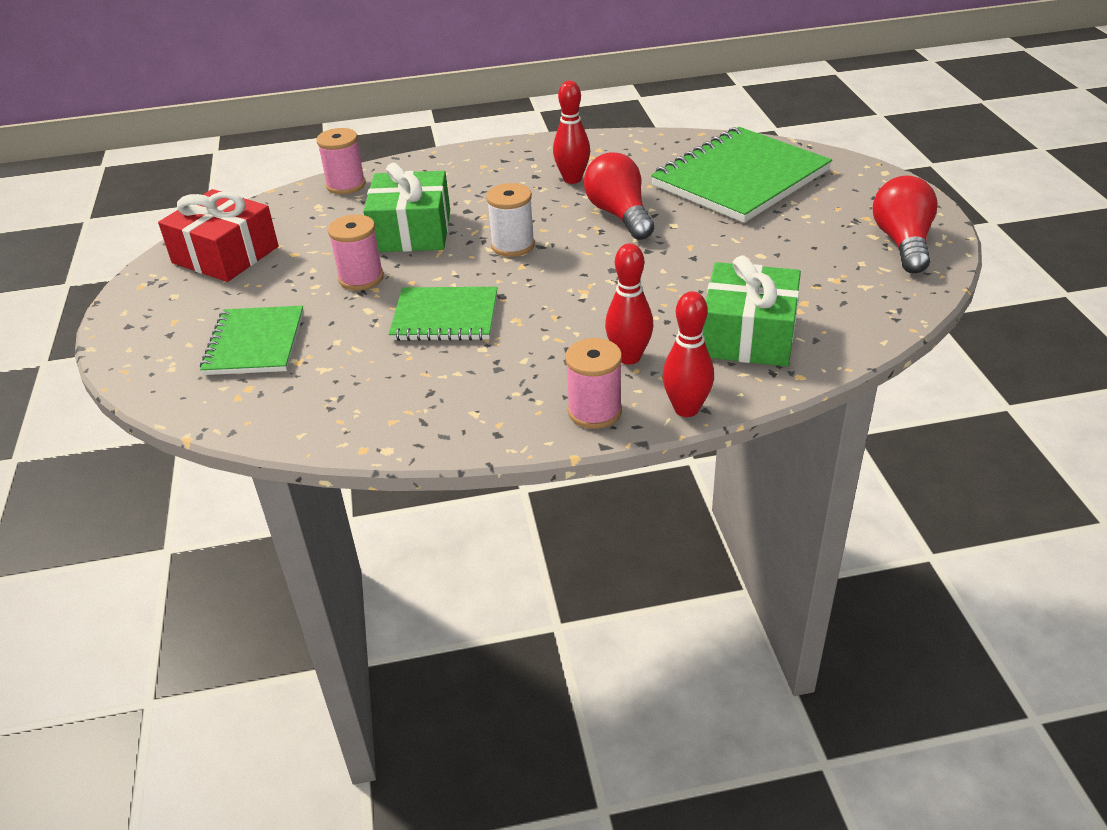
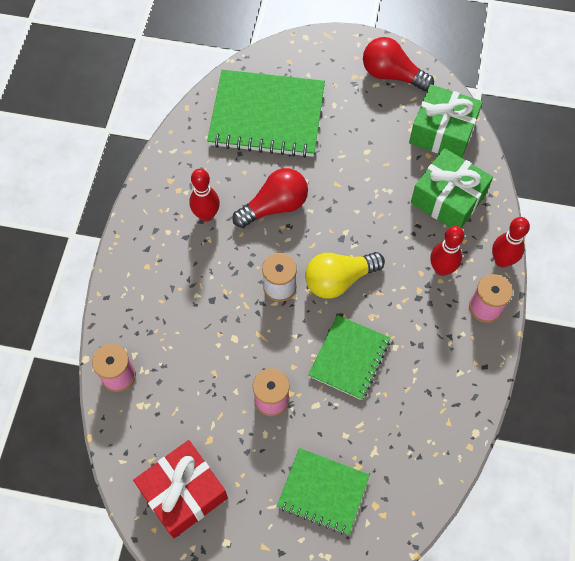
camera: 70 degrees left, 25 degrees up
(411, 231) = (222, 347): green gift -> green gift (442, 132)
(551, 282) = (339, 280): none -> yellow light bulb
(619, 215) = (275, 206): red light bulb -> red light bulb turned 150 degrees clockwise
(740, 178) = (267, 116): green notebook -> green notebook turned 60 degrees counterclockwise

